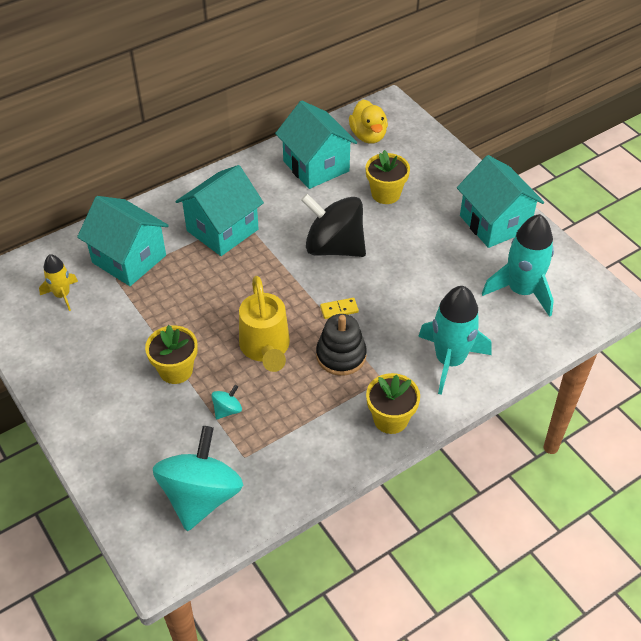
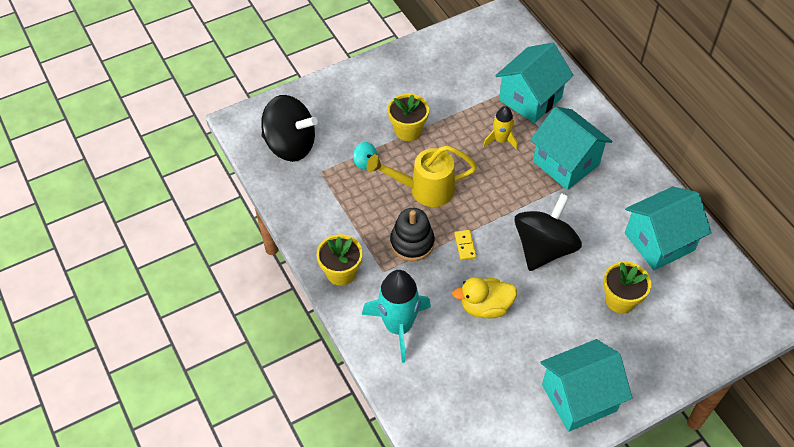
camera: 95 degrees right, 5 degrees up
(62, 295) = (491, 59): yellow rocket -> yellow rocket (500, 140)
(201, 496) = (290, 145): turquoise spinning top -> black spinning top
(368, 136) = (712, 293): yellow duck -> yellow duck (485, 307)
(521, 291) = (481, 405): turquoise rocket -> none

